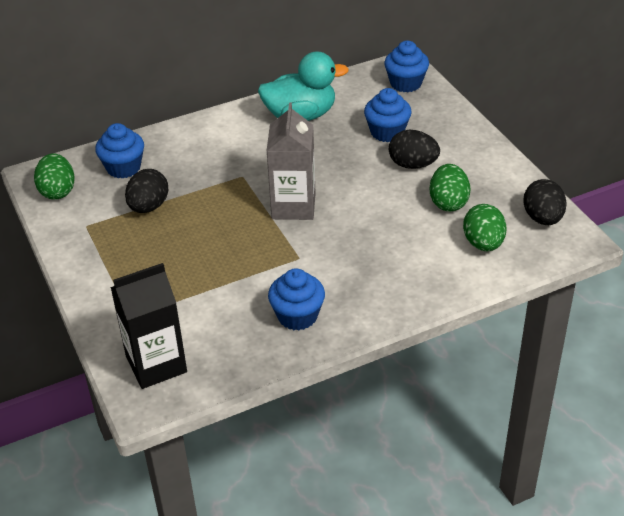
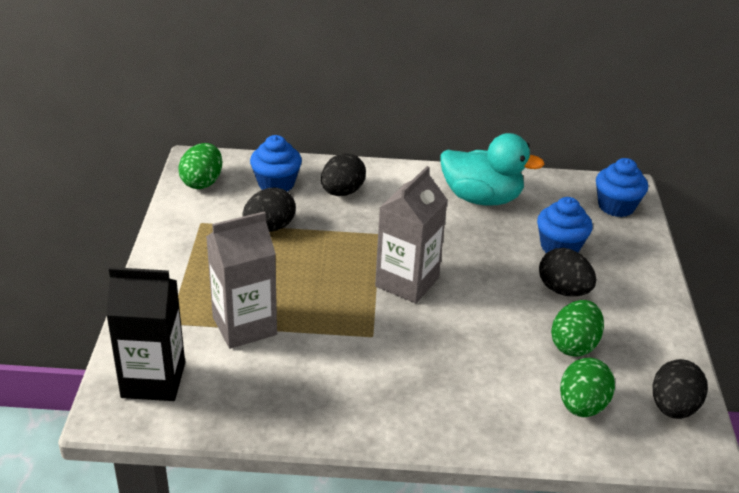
camera: 25 degrees right, 5 degrees down
(185, 153) = (342, 192): none -> black egg
(194, 292) = (244, 326): none -> grey carton
(297, 316) = (324, 394): blue cupcake -> none

